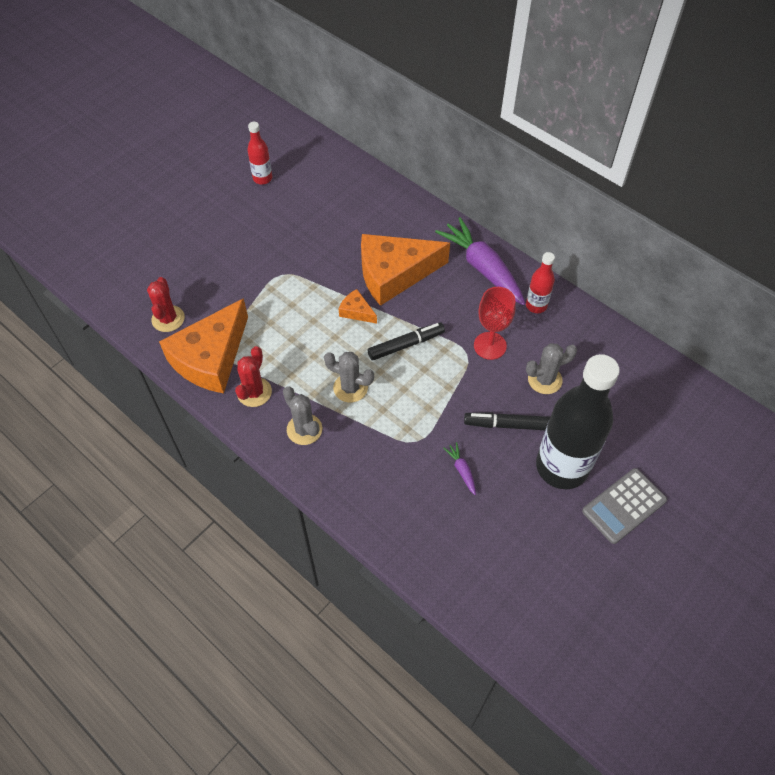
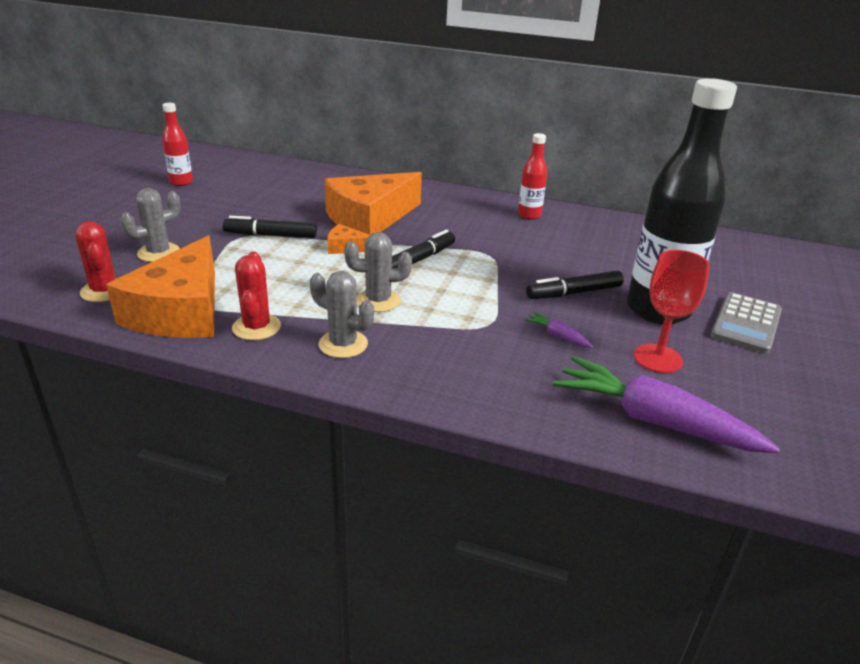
camera: 25 degrees left, 25 degrees down
(306, 278) = (271, 235): none -> black marker
(482, 268) = (457, 202): purple carrot -> purple carrot (653, 420)
(490, 346) = (507, 245): red goblet -> red goblet (657, 358)
(544, 380) = (582, 257): grey cactus -> grey cactus (158, 253)

